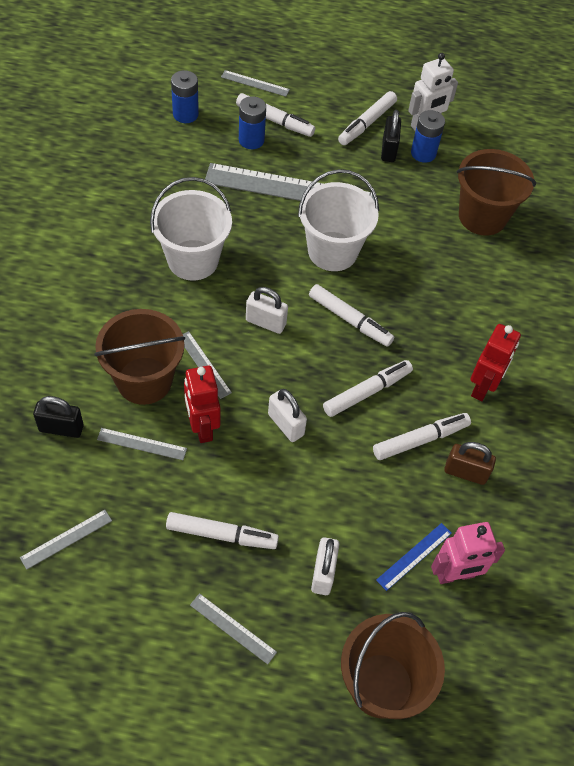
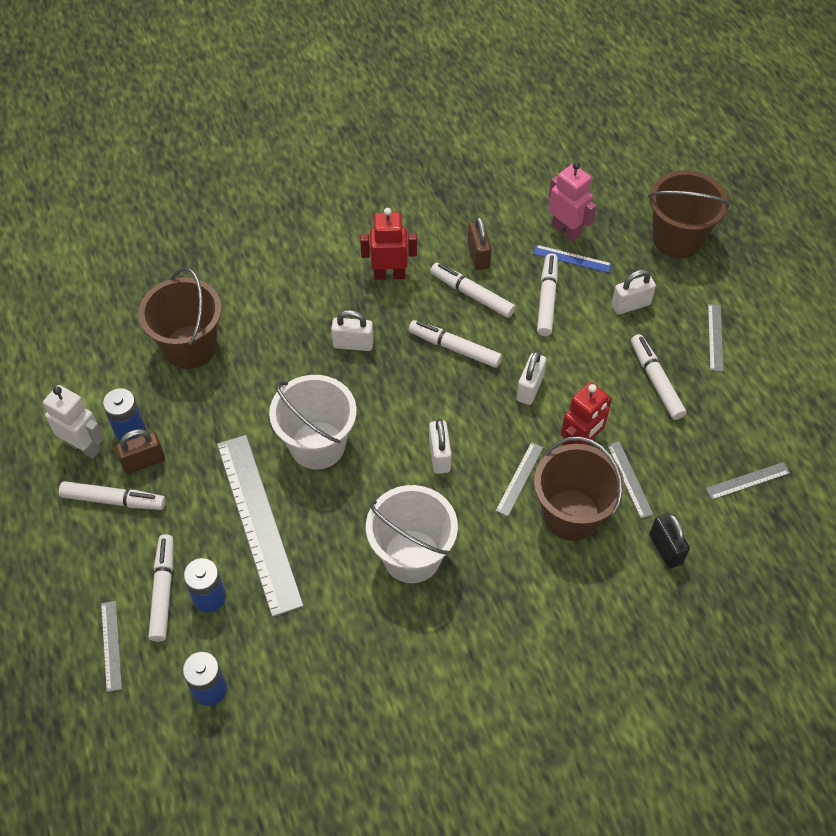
camera: 115 degrees left, 0 degrees up
(66, 539) = (747, 480): grey ruler -> grey ruler turned 45 degrees counterclockwise
(350, 320) = (389, 394): white marker -> white marker (547, 299)
(388, 150) = (144, 462): black padlock -> brown padlock
(418, 321) = (353, 344): none -> white padlock

